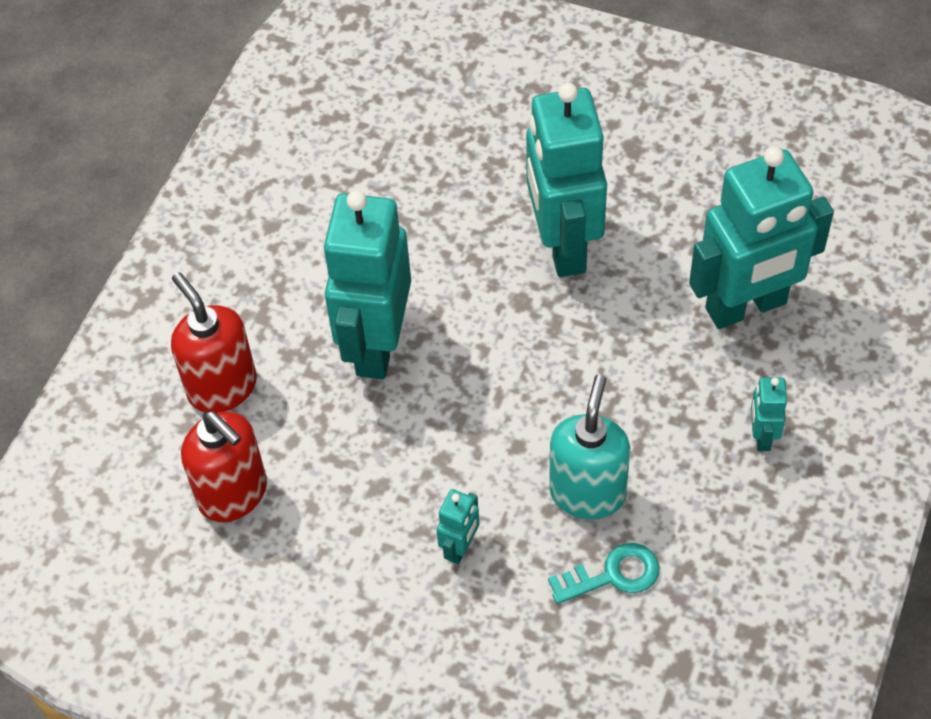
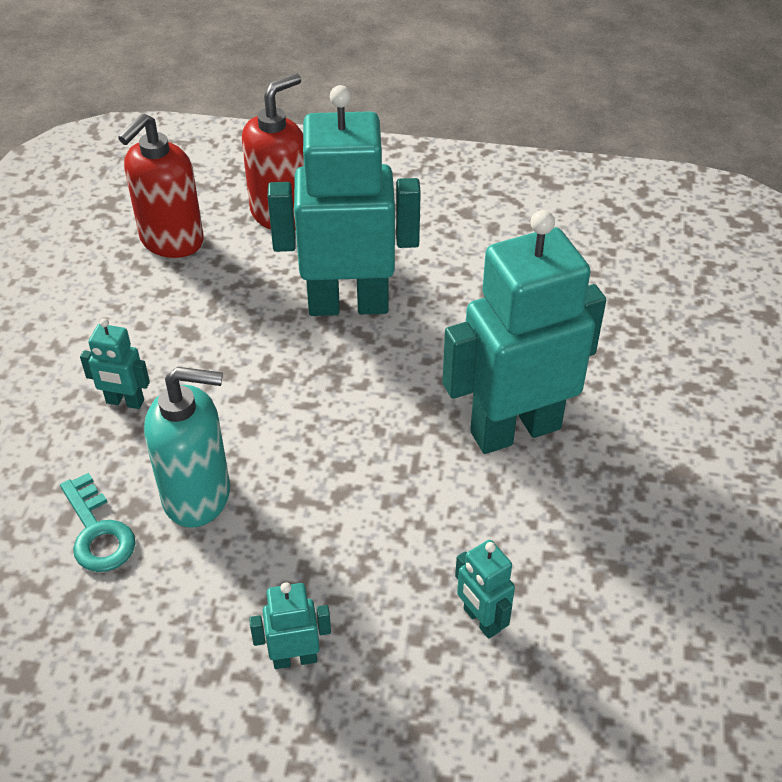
camera: 75 degrees right, 10 degrees down
(746, 307) = (481, 620): turquoise robot -> turquoise robot, size x0.42

